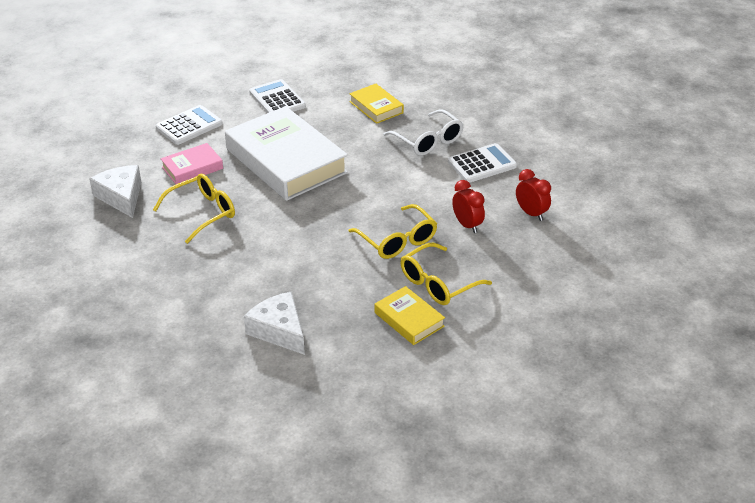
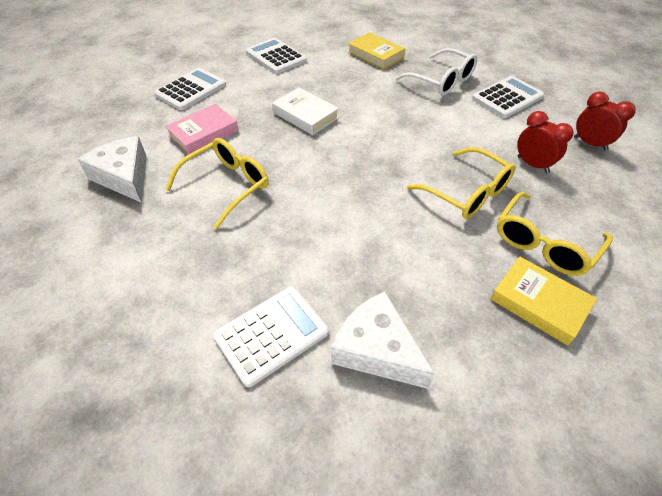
camera: 10 degrees left, 10 degrees up
(210, 313) = (271, 334): none -> white calculator
(286, 161) = (305, 115): white book -> white book, size x0.47

